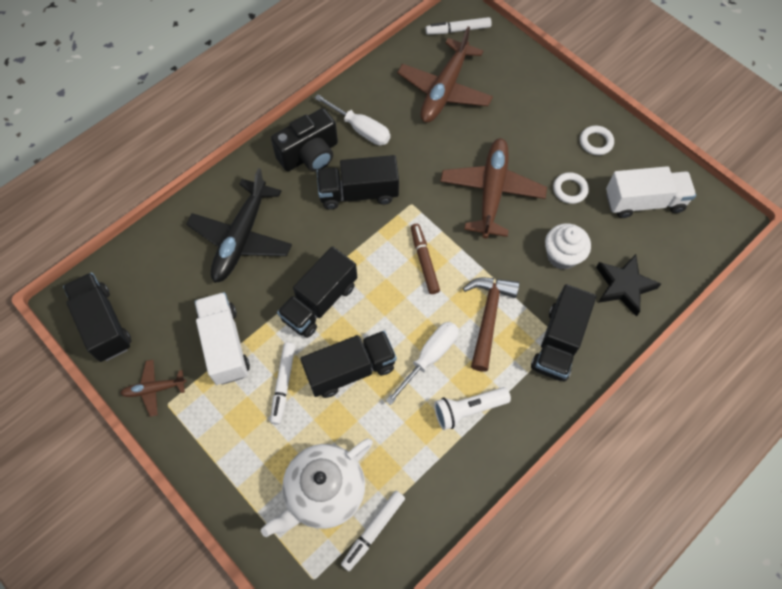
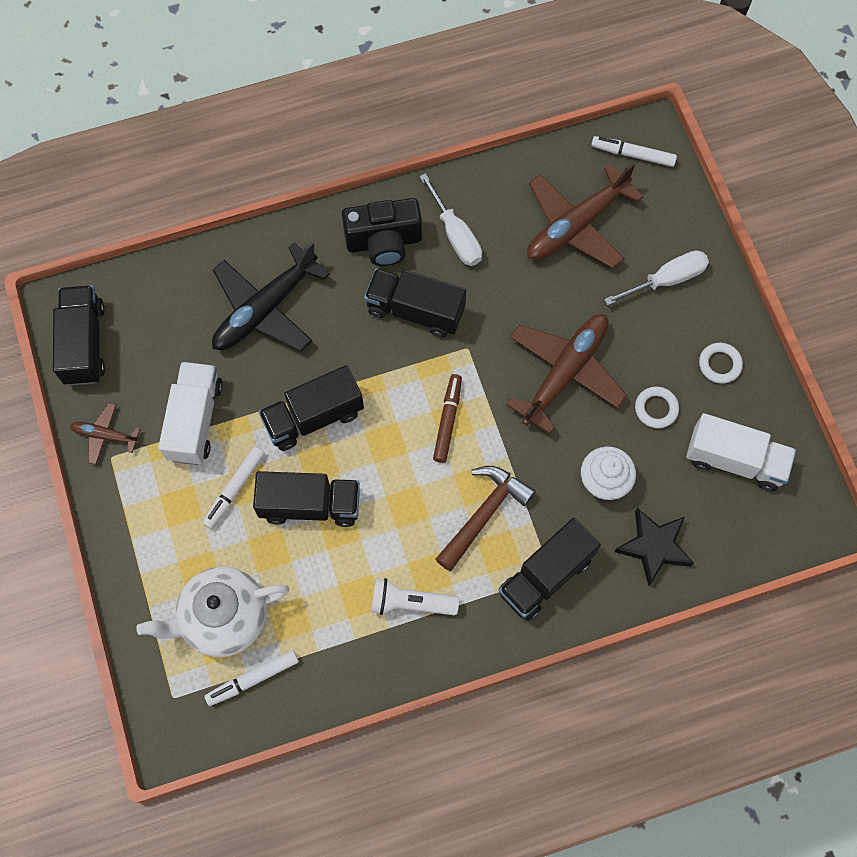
camera: 25 degrees right, 5 degrees up
(429, 357) = (399, 529): white screwdriver -> white screwdriver (666, 280)

